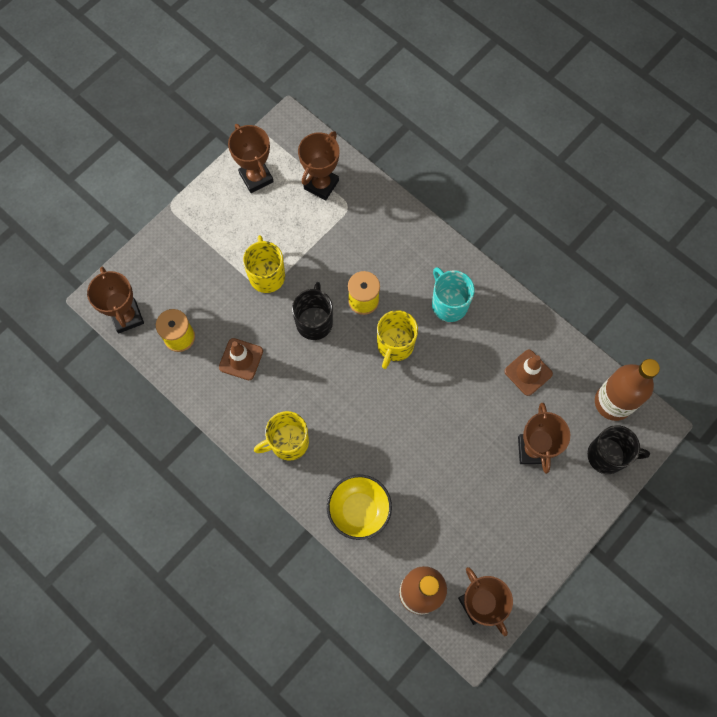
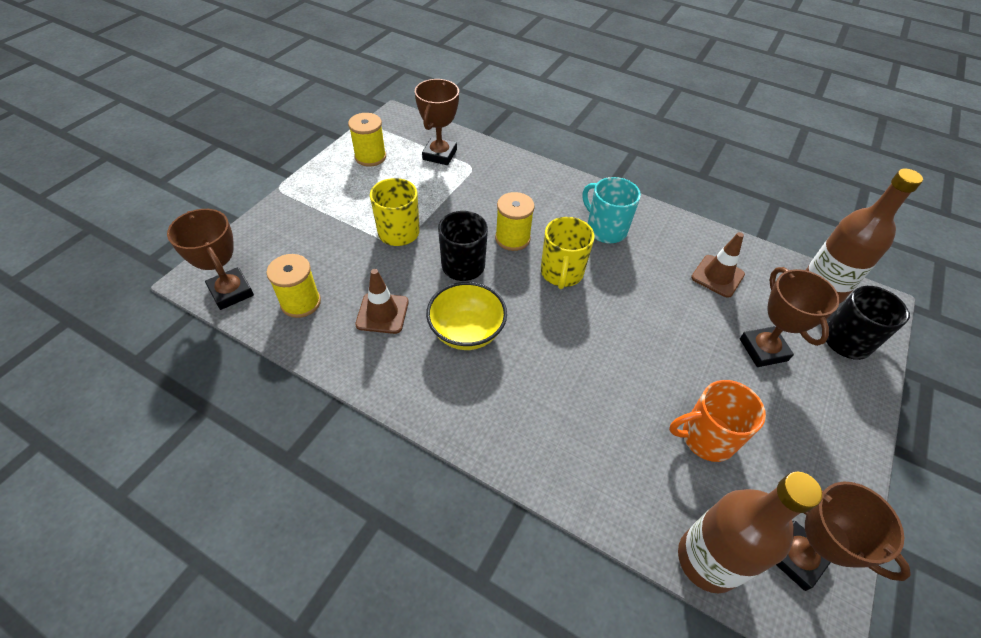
camera: 15 degrees left, 20 degrees down
(256, 177) = (370, 157): brown trophy -> yellow spool
(288, 442) = (462, 394): yellow mug -> none
(359, 510) = (581, 460): yellow bowl -> yellow bowl (466, 332)
(454, 512) = (706, 438): none -> orange mug

